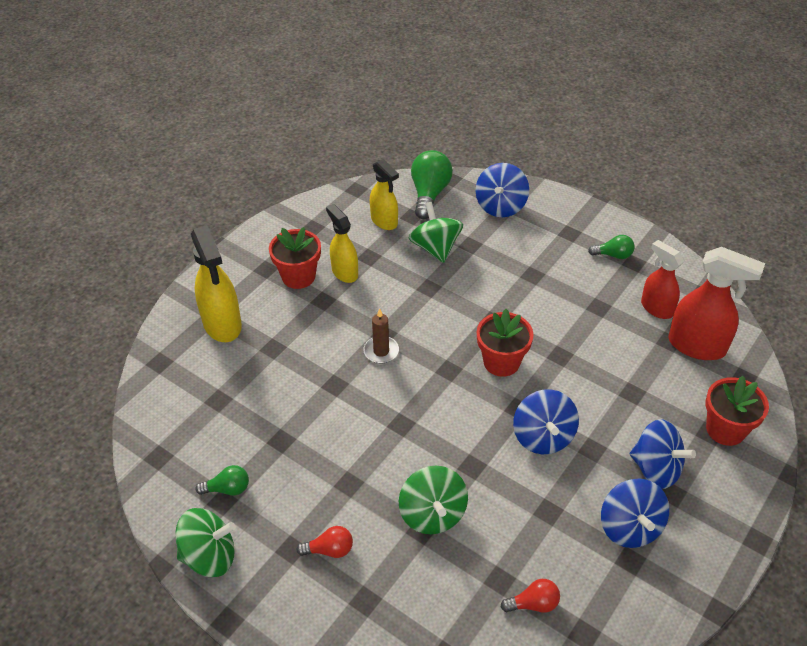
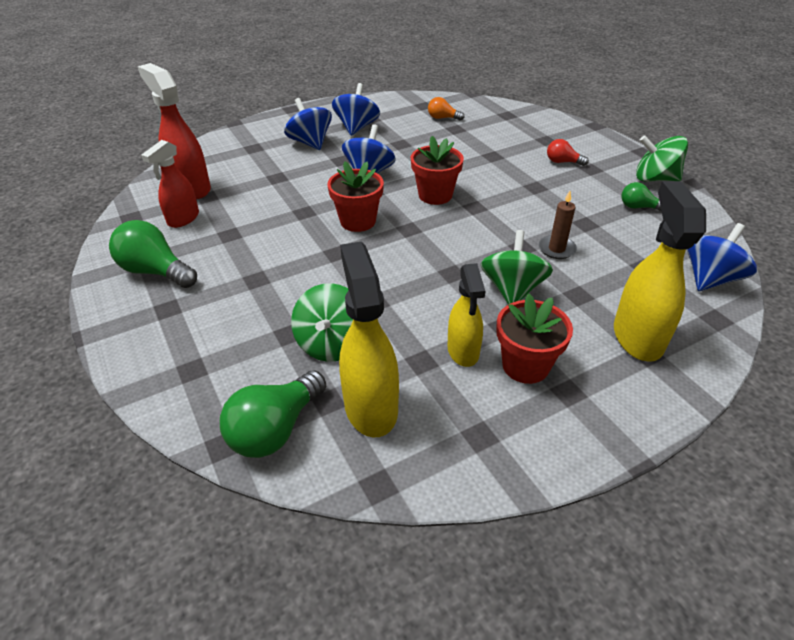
camera: 155 degrees left, 5 degrees down
(381, 351) = (463, 259): brown candle -> brown candle (556, 249)
(384, 221) = (370, 406): yellow spray bottle -> yellow spray bottle, size x1.53
(432, 514) = (480, 160): green spinning top -> green spinning top (512, 289)
(500, 206) = (202, 372): blue spinning top -> blue spinning top (710, 279)
(533, 604) = (442, 118): red light bulb -> orange light bulb
(613, 255) = (156, 271): green light bulb -> green light bulb, size x1.80
(656, 308) = (183, 219): red spray bottle -> red spray bottle turned 45 degrees clockwise
(725, 429) = (241, 146): red flower pot -> red flower pot (435, 195)

